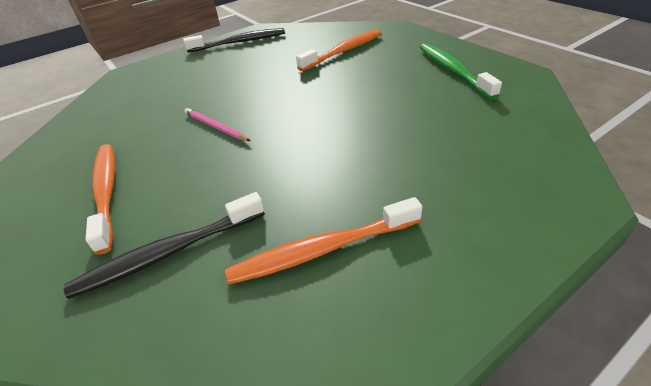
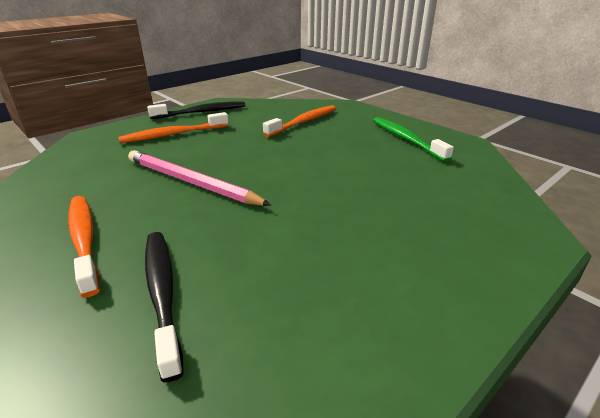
camera: 10 degrees left, 10 degrees down
(169, 252) = (162, 293): black toothbrush -> black toothbrush turned 105 degrees clockwise
(215, 127) = (191, 182): pink pencil -> pink pencil, size x1.92
(322, 250) = (320, 286): orange toothbrush -> orange toothbrush (173, 134)

